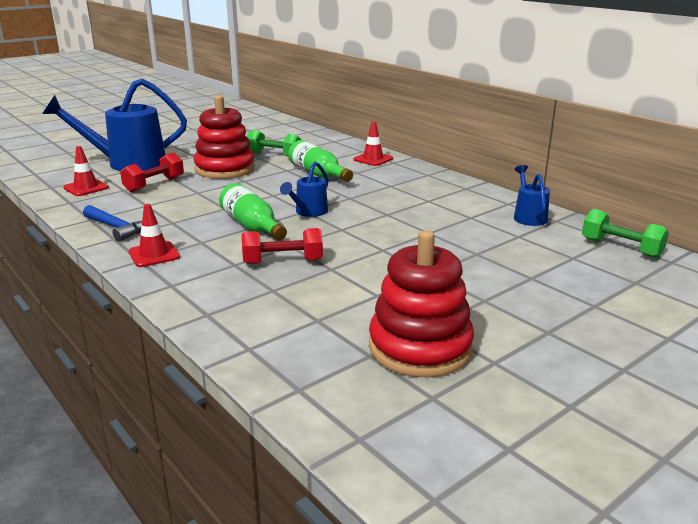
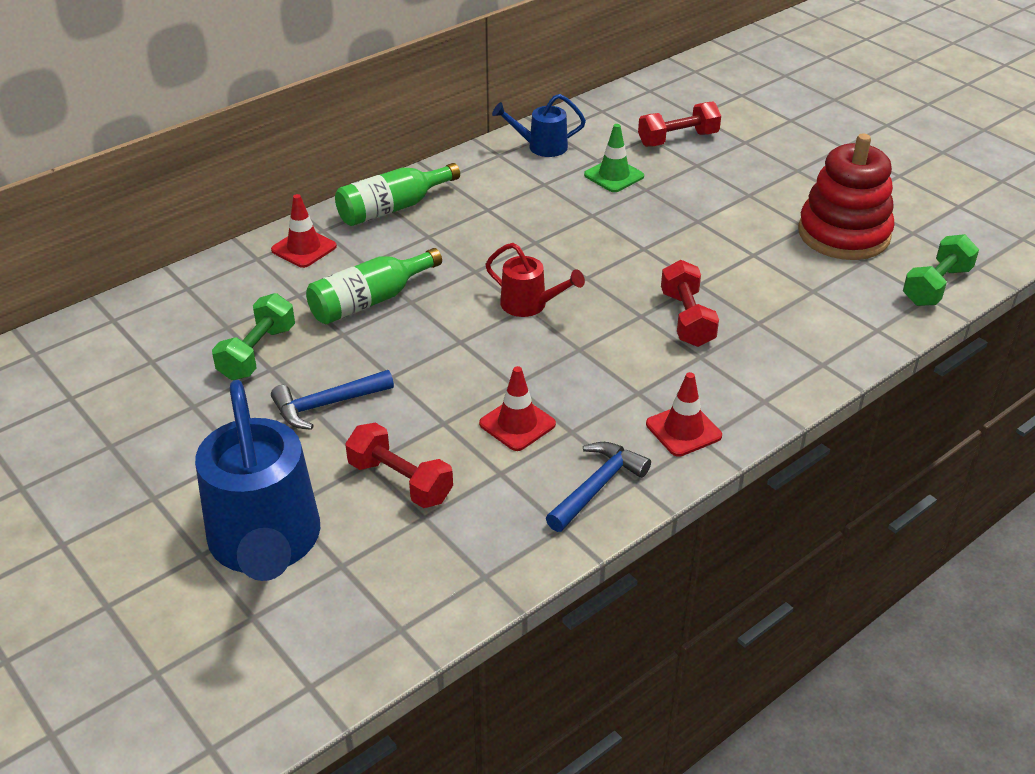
camera: 90 degrees left, 15 degrees up
(86, 188) = (410, 573): red traffic cone -> red traffic cone (517, 424)
(225, 169) = (327, 405): red stacking toy -> blue hammer
(252, 226) = (581, 352): green bottle -> green bottle (393, 208)
(308, 212) = (530, 305): blue watering can -> red watering can
(494, 241) = (614, 176): none -> green traffic cone
(576, 271) = (678, 139): none -> red dumbbell
(621, 248) = (622, 108): green dumbbell -> green dumbbell (936, 286)

